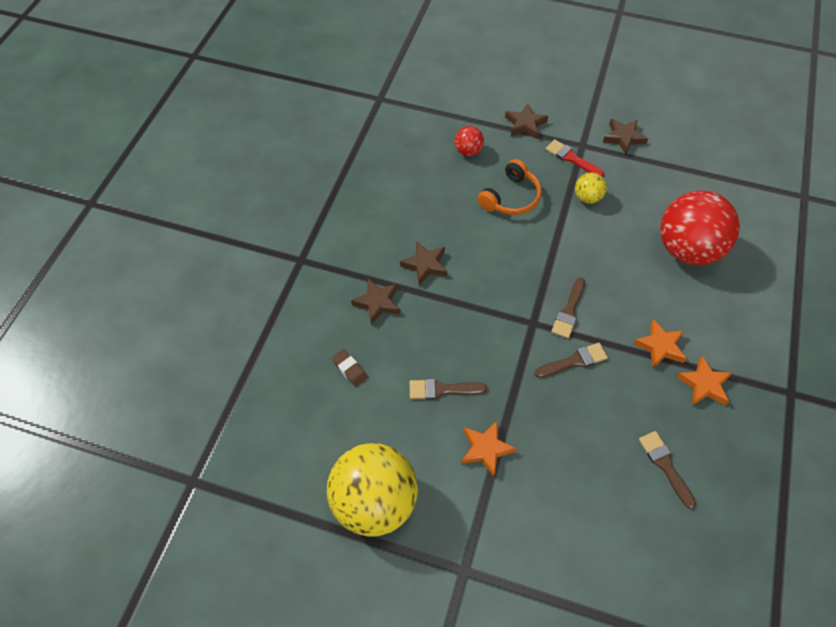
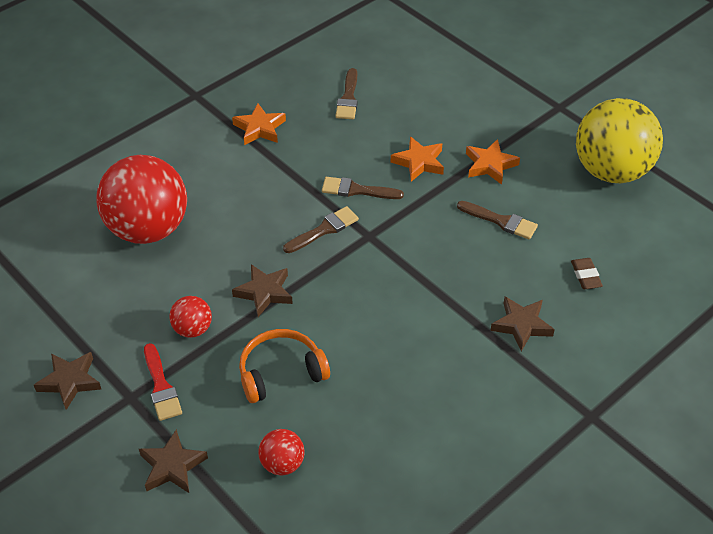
camera: 150 degrees left, 10 degrees down
(425, 265) = (442, 341): brown star -> brown star (264, 292)
(587, 198) = (192, 329): yellow ball -> red ball
(660, 346) = (267, 167): orange star -> orange star (419, 162)

